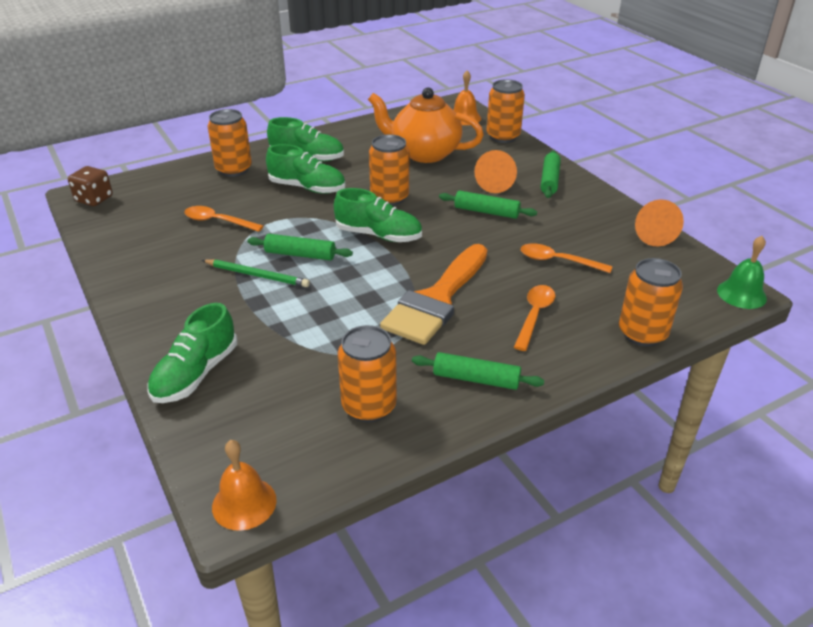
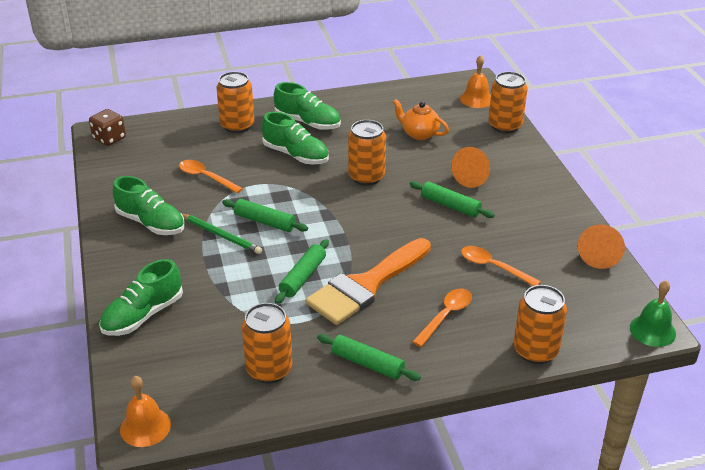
camera: 15 degrees right, 0 degrees up
(378, 235) = (341, 214): green shoe -> green shoe (151, 223)
(424, 153) = (419, 134): orange teapot -> orange teapot, size x0.56
(549, 180) = (527, 181): green rolling pin -> green rolling pin (303, 277)

